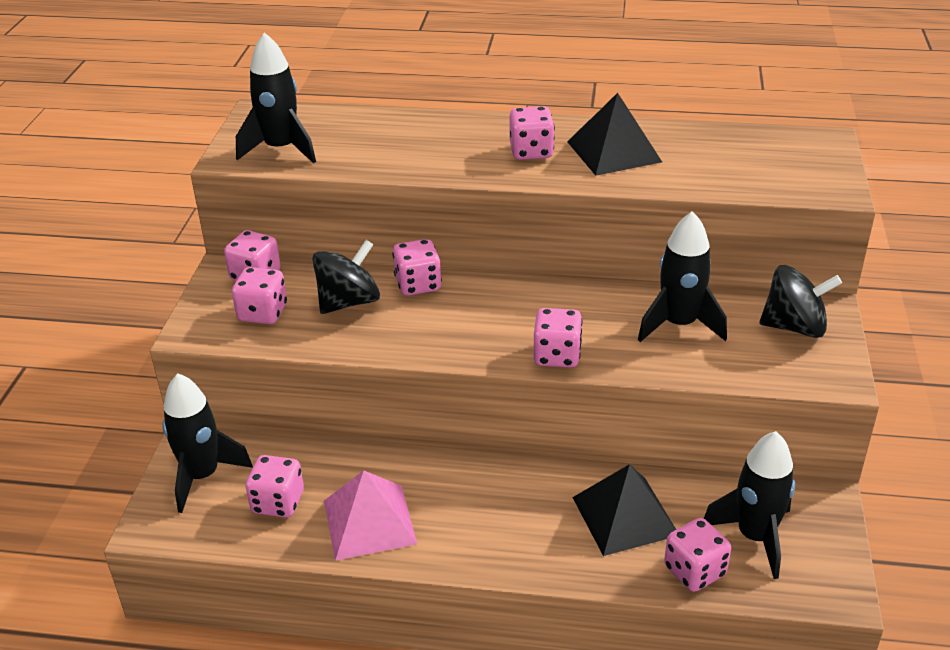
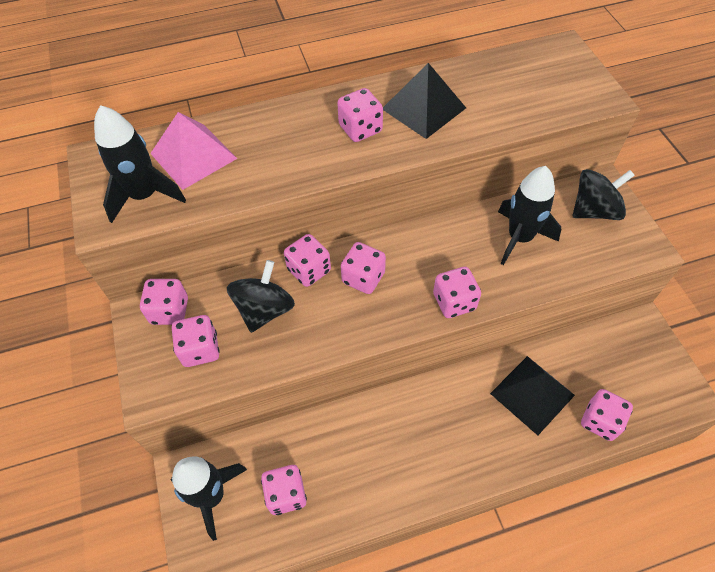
camera: 25 degrees left, 20 degrees up
(369, 521) = (364, 480): pink pyramid -> pink pyramid (193, 155)
(471, 307) = (363, 278): none -> pink dice
(755, 537) = (619, 375): black rocket -> none

